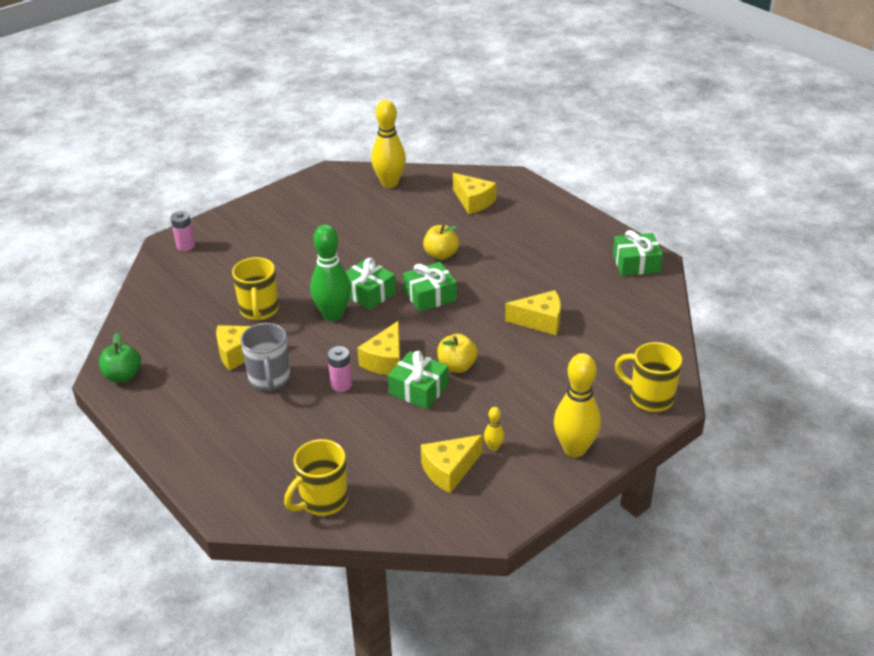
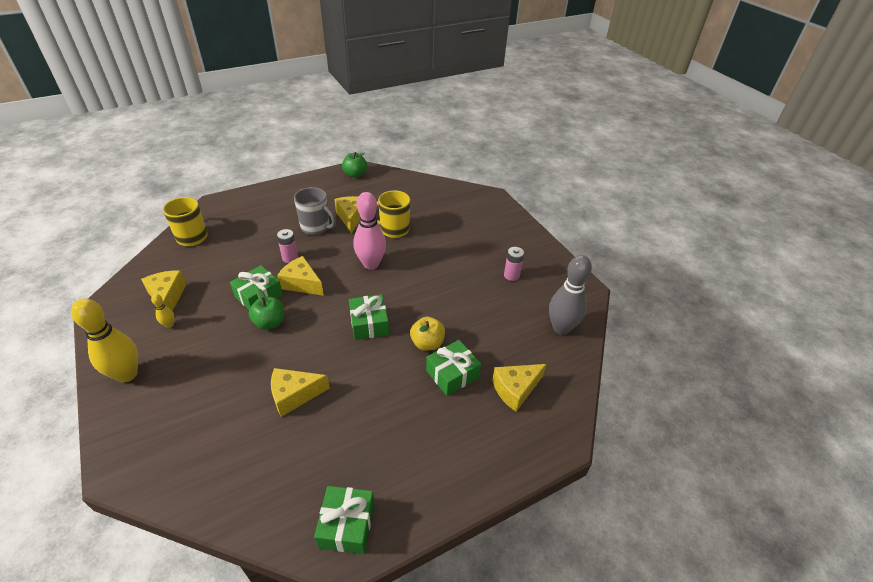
camera: 100 degrees right, 5 degrees up
(185, 246) = (486, 203): pink battery -> pink battery (511, 275)
(270, 379) = (316, 227): grey mug -> grey mug turned 150 degrees counterclockwise
(333, 315) = (371, 264): green bowling pin -> pink bowling pin
(368, 293) = (389, 287): green gift -> green gift (452, 374)
(389, 183) = (561, 328): yellow bowling pin -> grey bowling pin
(457, 366) = (270, 322): yellow apple -> green apple
(540, 321) = (294, 395): yellow cheese -> yellow cheese turned 60 degrees clockwise
(649, 398) = (137, 453): yellow mug -> none

